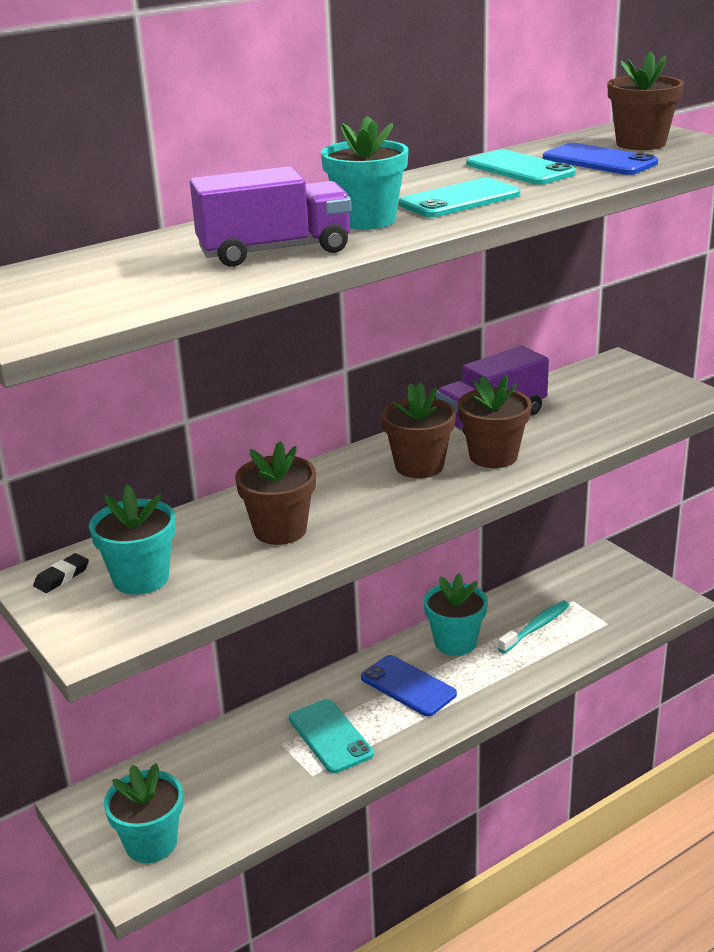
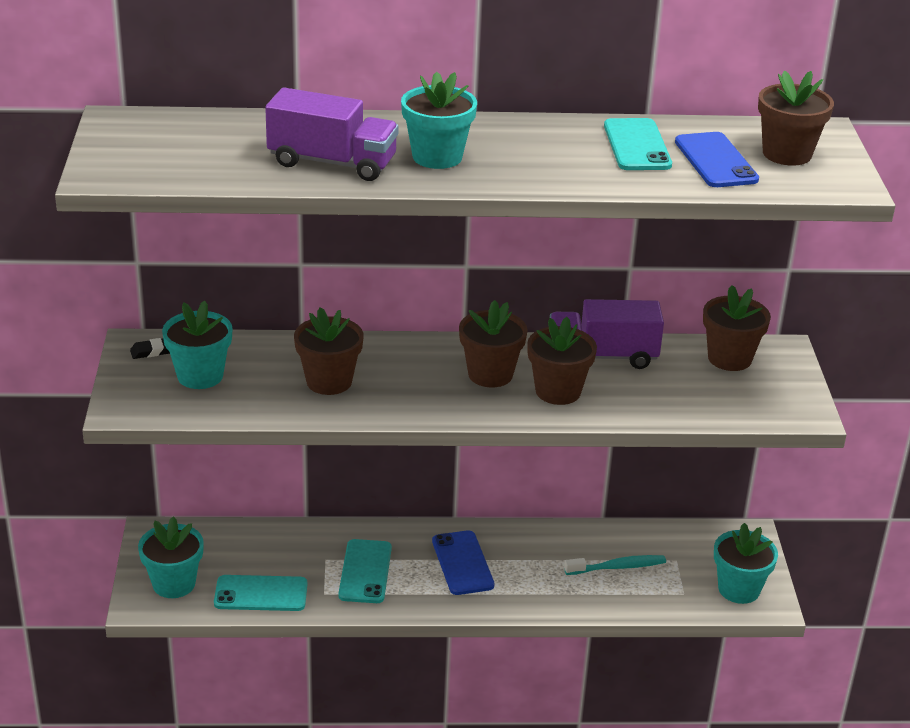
camera: 30 degrees right, 5 degrees up
(455, 642) = (537, 547): turquoise flower pot -> turquoise flower pot (739, 589)
(459, 199) = (535, 162): turquoise phone -> turquoise phone (261, 594)
(589, 382) = (729, 358): none -> brown flower pot

